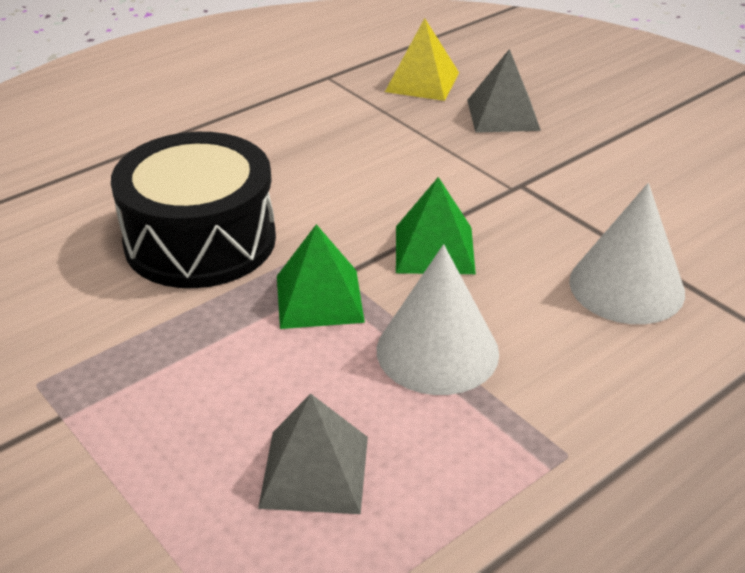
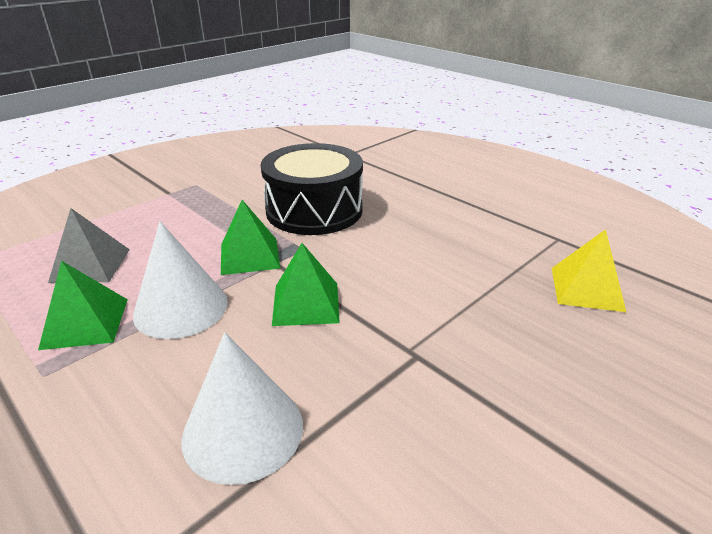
camera: 85 degrees right, 5 degrees down
(467, 439) = (85, 323): none -> green pyramid
(503, 115) = (552, 344): grey pyramid -> none

